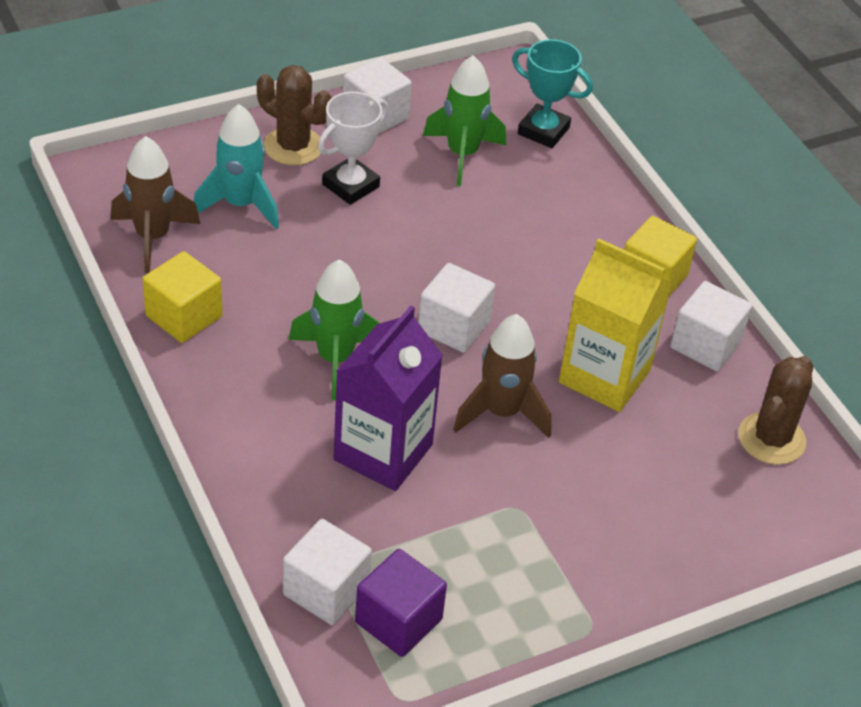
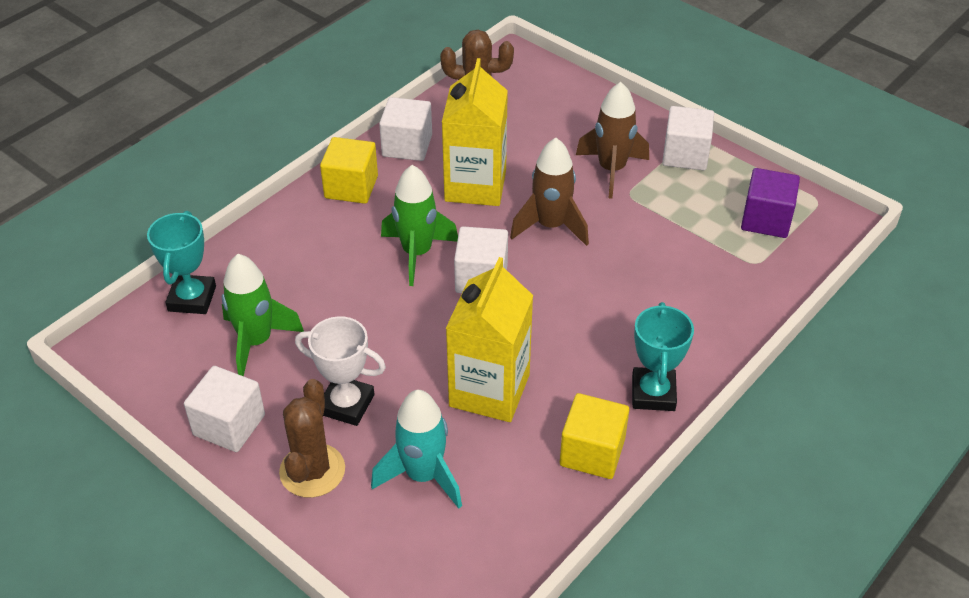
camera: 110 degrees left, 0 degrees up
(152, 237) = (511, 524): brown rocket -> brown rocket (611, 170)
(217, 389) = (653, 393): none -> turquoise trophy
(303, 278) = (489, 390): none -> yellow carton
(326, 590) = (775, 261): white cube -> white cube (685, 155)
(335, 359) = (567, 334): green rocket -> green rocket (417, 253)
(383, 452) = (637, 274): purple carton -> none

